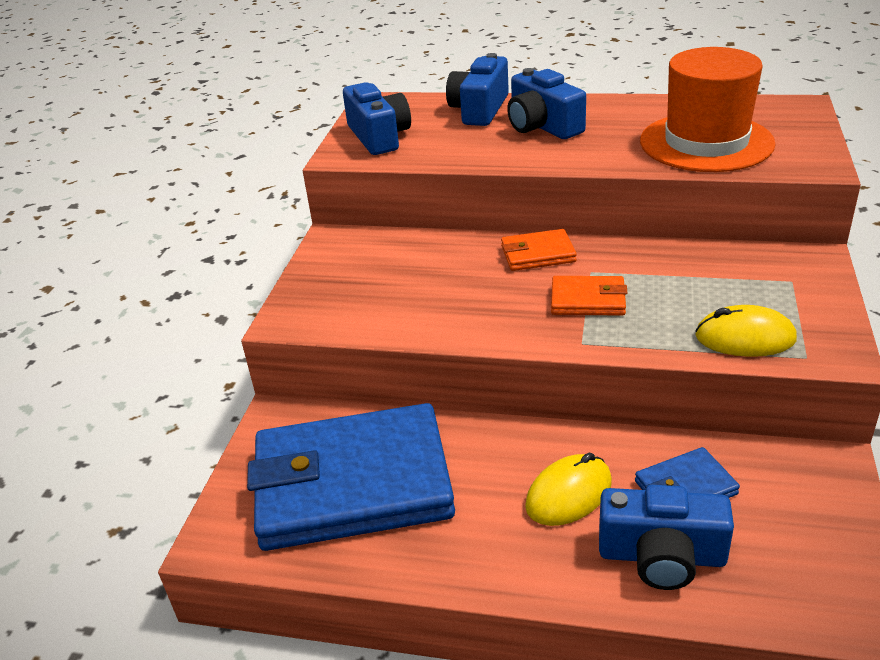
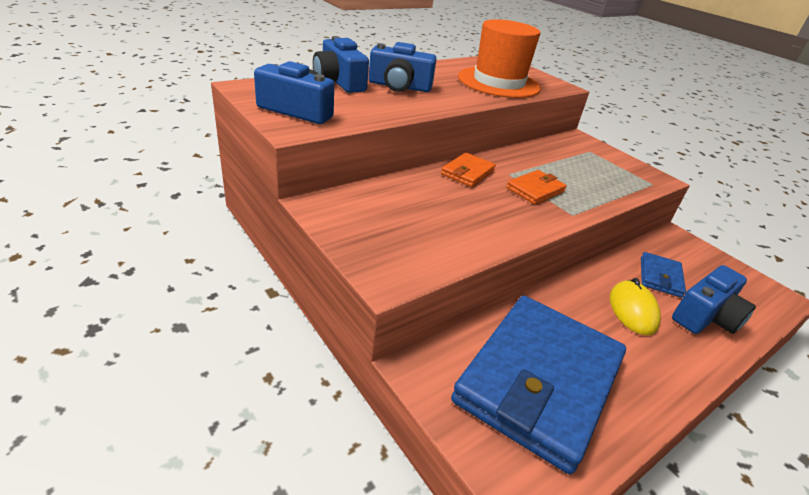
camera: 55 degrees left, 0 degrees up
(744, 338) = (622, 184): yellow mouse -> none

